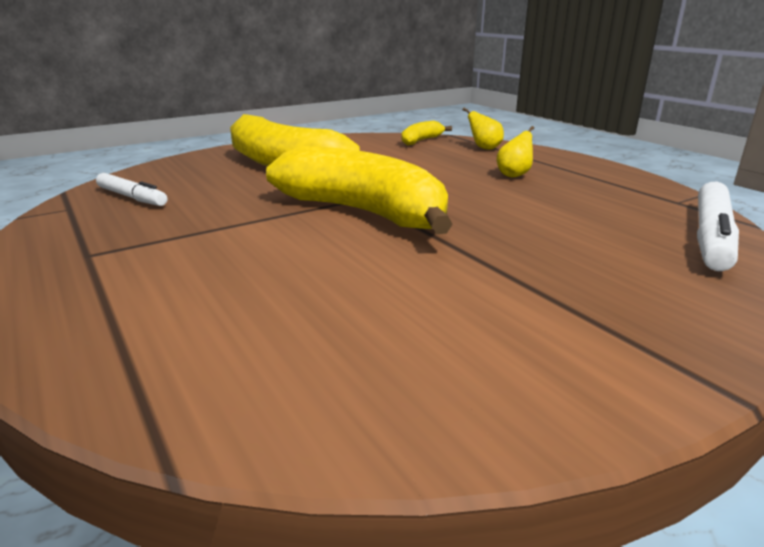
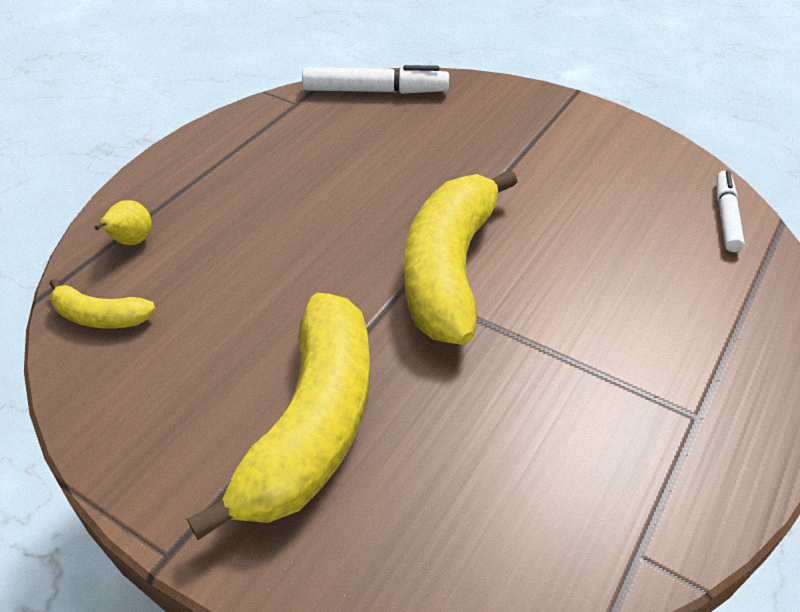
camera: 115 degrees left, 20 degrees up
(132, 197) = (555, 511): white marker -> white marker (726, 217)
(514, 175) = (258, 197): yellow pear -> none

